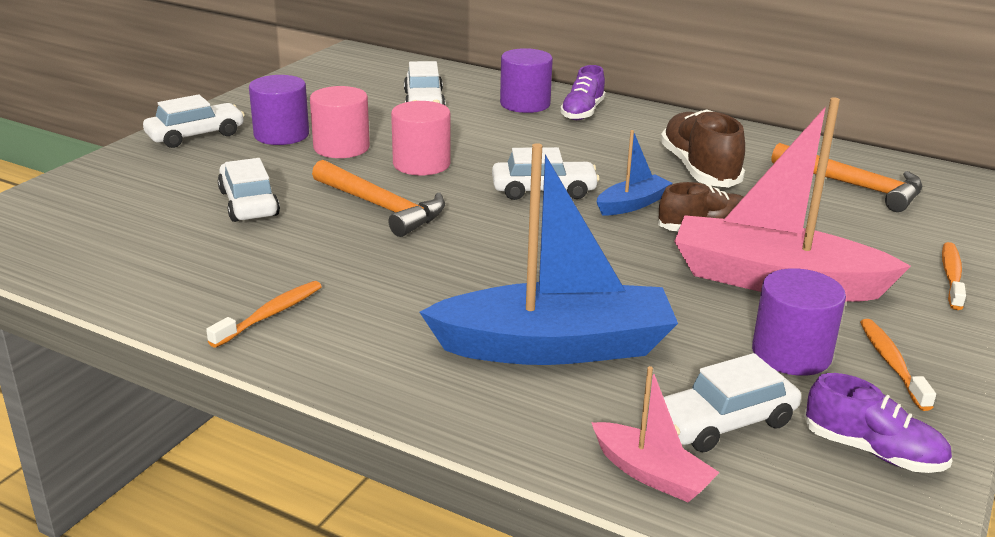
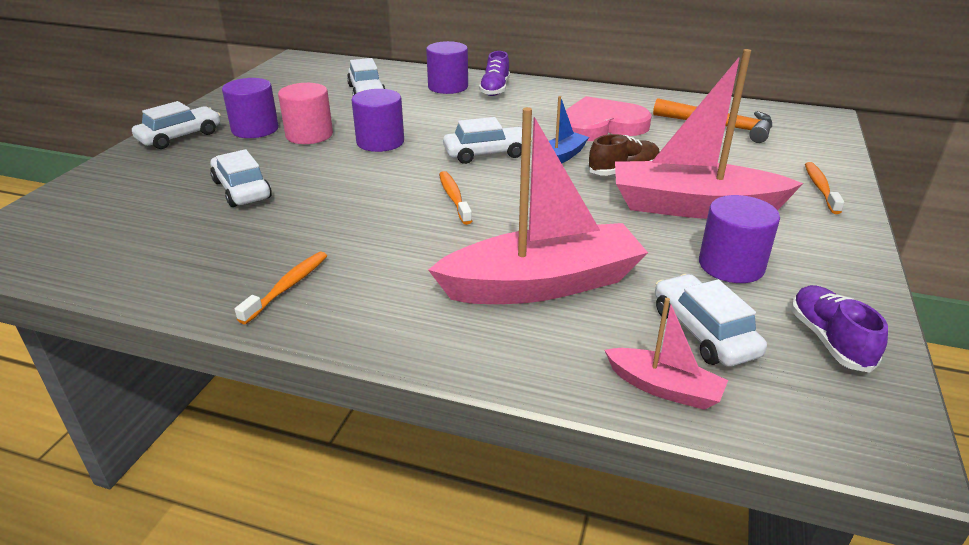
camera: 10 degrees left, 5 degrees up
(382, 207) = (358, 181): orange hammer -> none
(421, 164) = (380, 142): pink cylinder -> purple cylinder
(554, 347) = (542, 284): blue boat -> pink boat
(699, 170) = (600, 125): brown shoe -> pink heart
(724, 422) = (704, 332): white car -> white car turned 105 degrees clockwise
(873, 451) = (829, 340): purple shoe -> purple shoe turned 120 degrees counterclockwise
(891, 363) = (809, 263): orange toothbrush -> orange toothbrush (454, 197)

